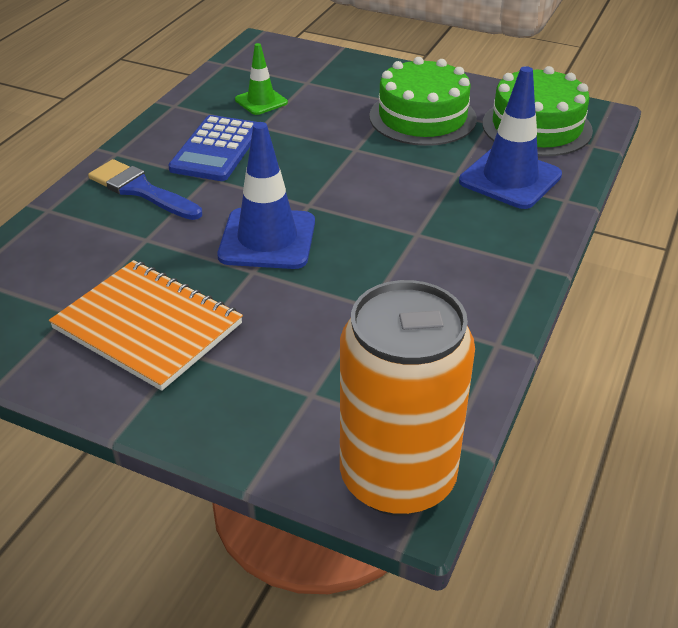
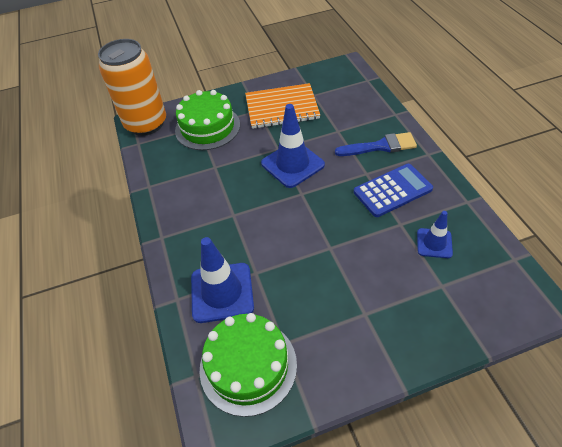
camera: 140 degrees right, 10 degrees up
(216, 149) = (392, 191): blue calculator -> blue calculator turned 90 degrees clockwise
(261, 101) = (434, 243): green traffic cone -> blue traffic cone
(422, 117) = (329, 310): green cake -> green cake (207, 127)

